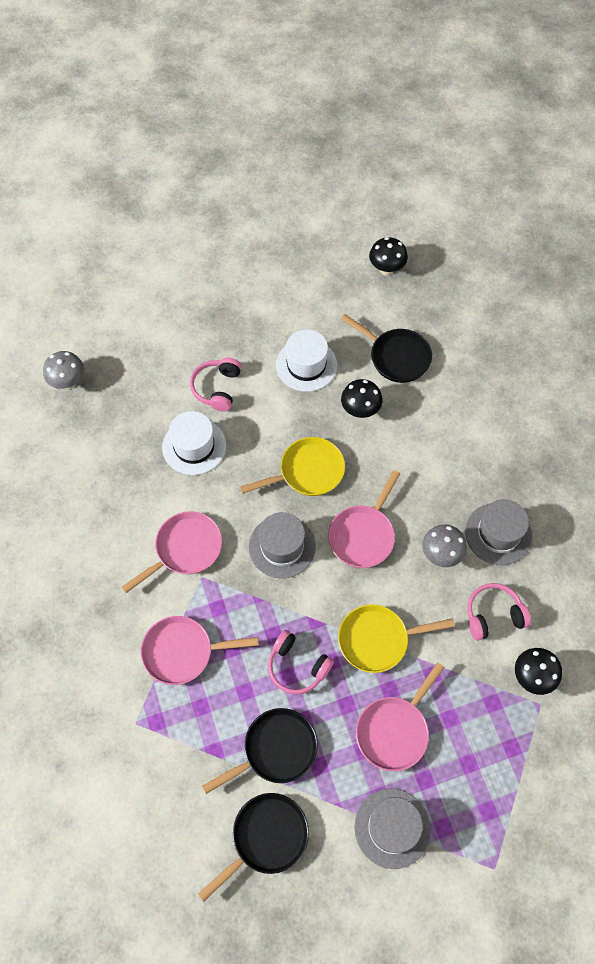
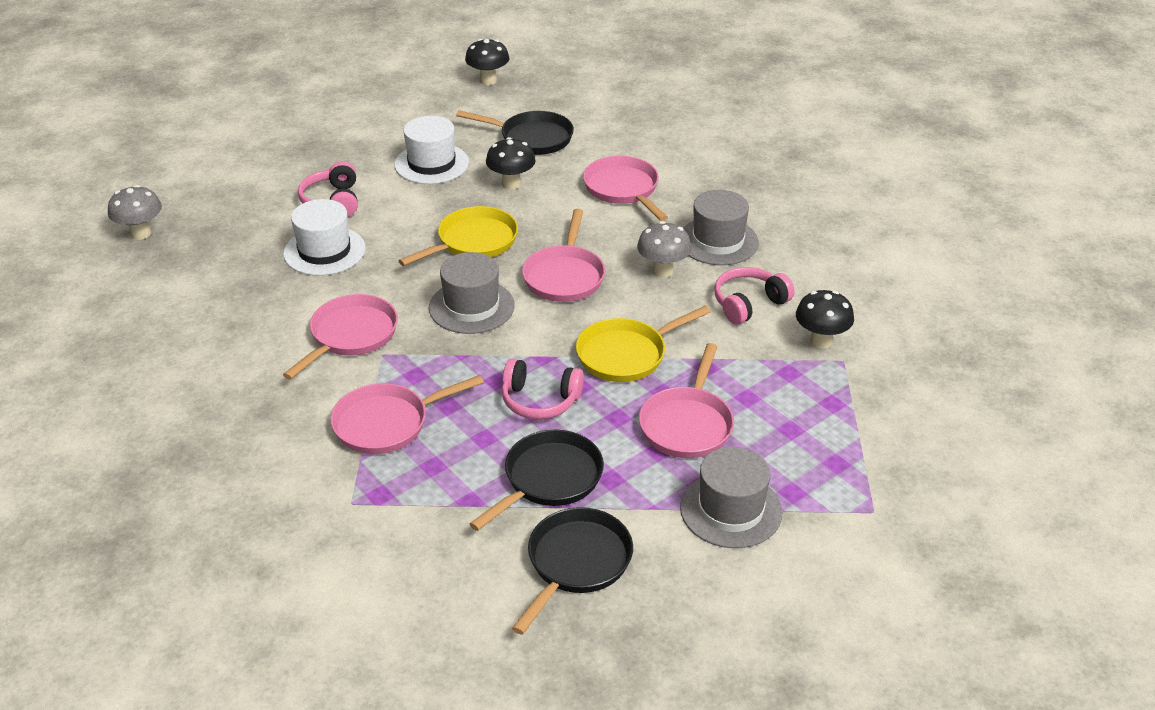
camera: 20 degrees left, 25 degrees down
(446, 445) = (623, 189): none -> pink pan

